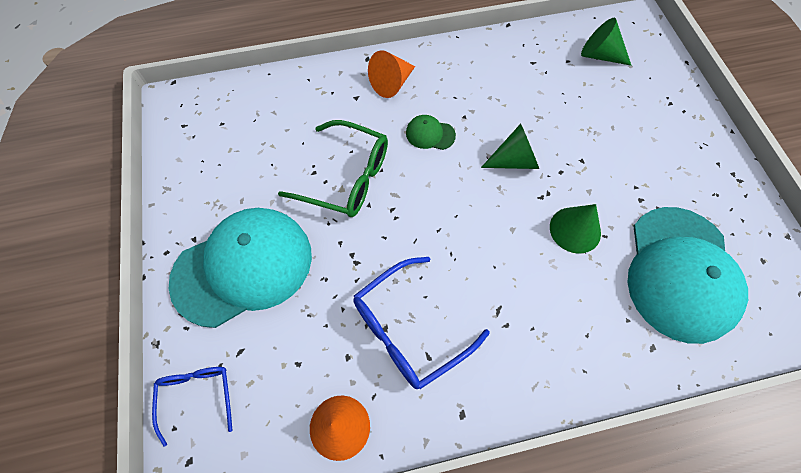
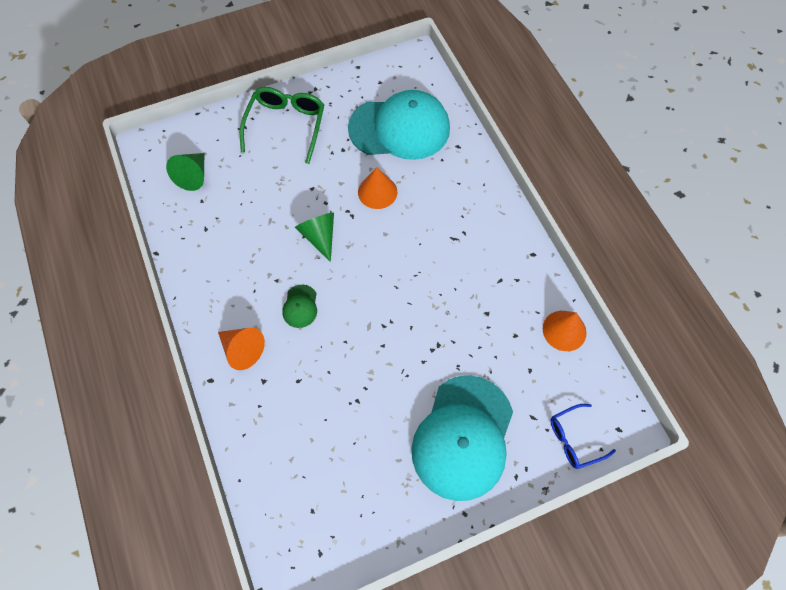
camera: 100 degrees left, 0 degrees up
(243, 267) = (463, 437): turquoise cap -> turquoise cap turned 120 degrees counterclockwise
(346, 178) = (358, 370): green glasses -> green glasses (286, 125)
(409, 329) = (483, 296): blue glasses -> none
(575, 230) = (377, 192): green cone -> orange cone

